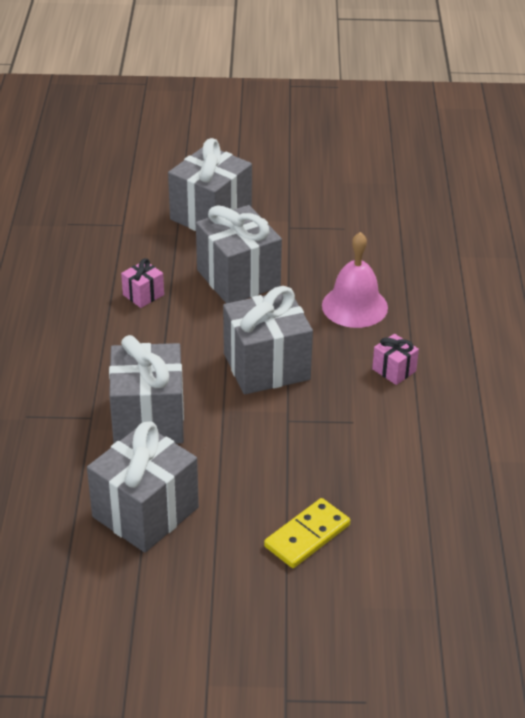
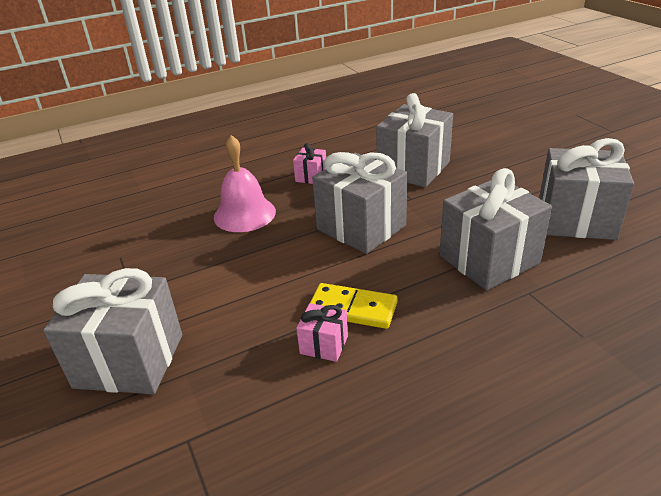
camera: 115 degrees left, 5 degrees down
(238, 278) = (247, 289): grey gift -> grey gift (413, 168)
(307, 536) = (501, 159): yellow domino -> yellow domino (352, 309)

